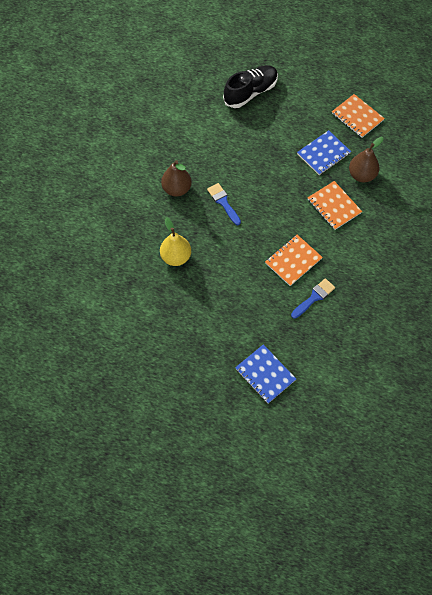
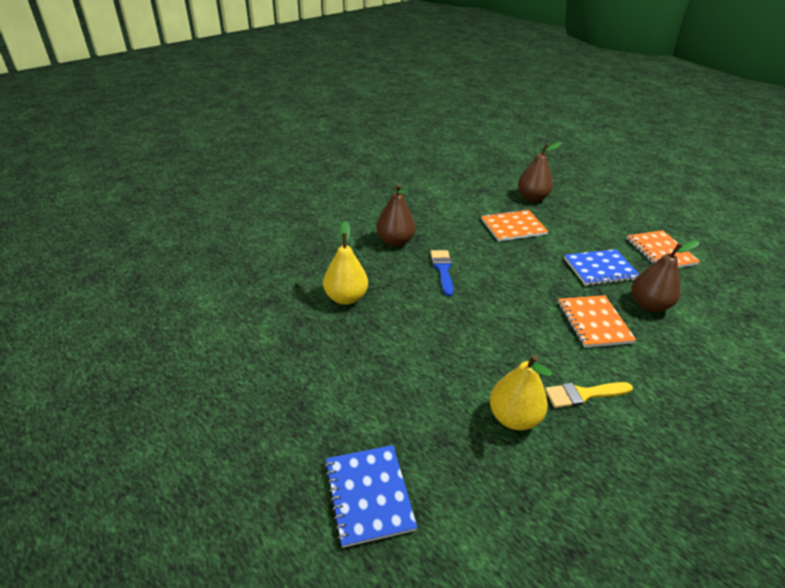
camera: 25 degrees right, 25 degrees down
(250, 92) = (532, 198): black shoe -> brown pear
(293, 261) = (503, 360): orange notebook -> orange notebook (513, 227)
(314, 297) = (513, 417): blue brush -> yellow pear
(344, 264) = (583, 394): none -> yellow brush

